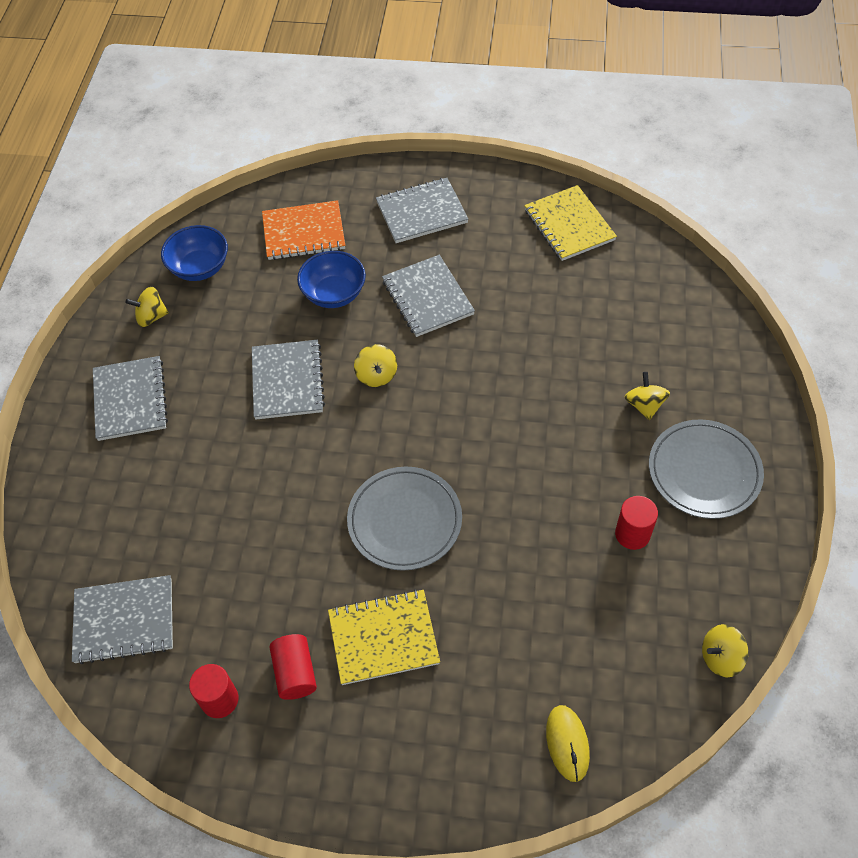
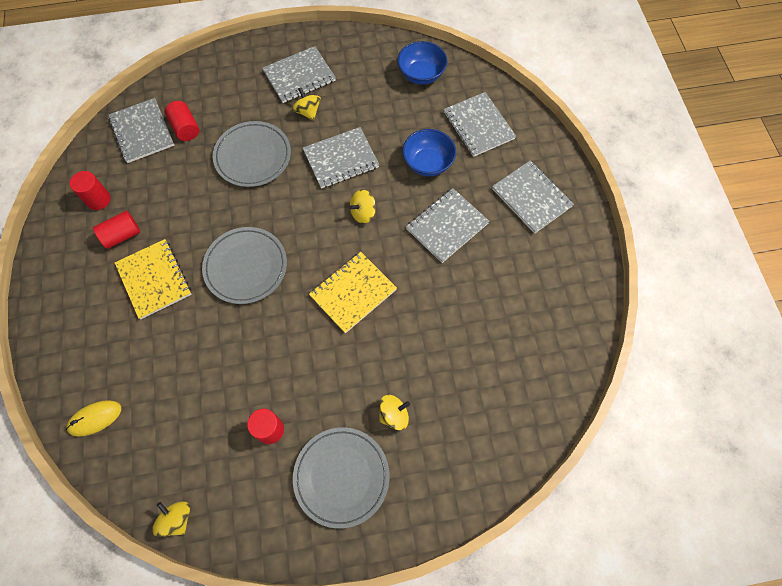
camera: 70 degrees right, 10 degrees up
(147, 559) = (185, 128): none -> red cylinder
(151, 317) = (369, 63): yellow spinning top -> yellow spinning top (308, 112)
(236, 481) = (253, 156): none -> grey plate
(304, 232) = (478, 126): orange notebook -> grey notebook
(569, 225) = (564, 312): yellow notebook -> yellow notebook (353, 293)

